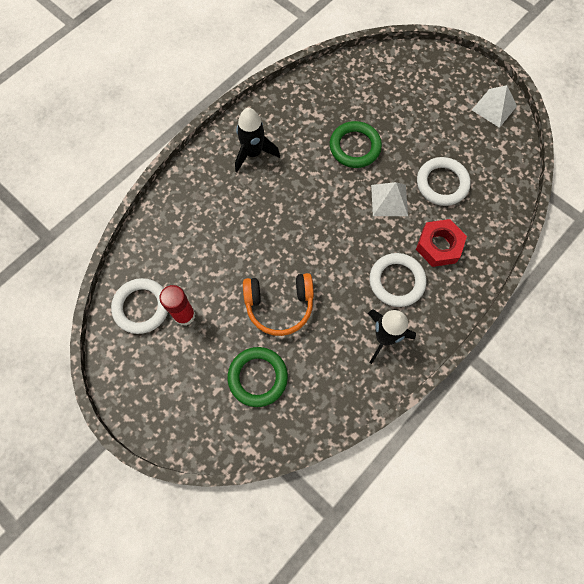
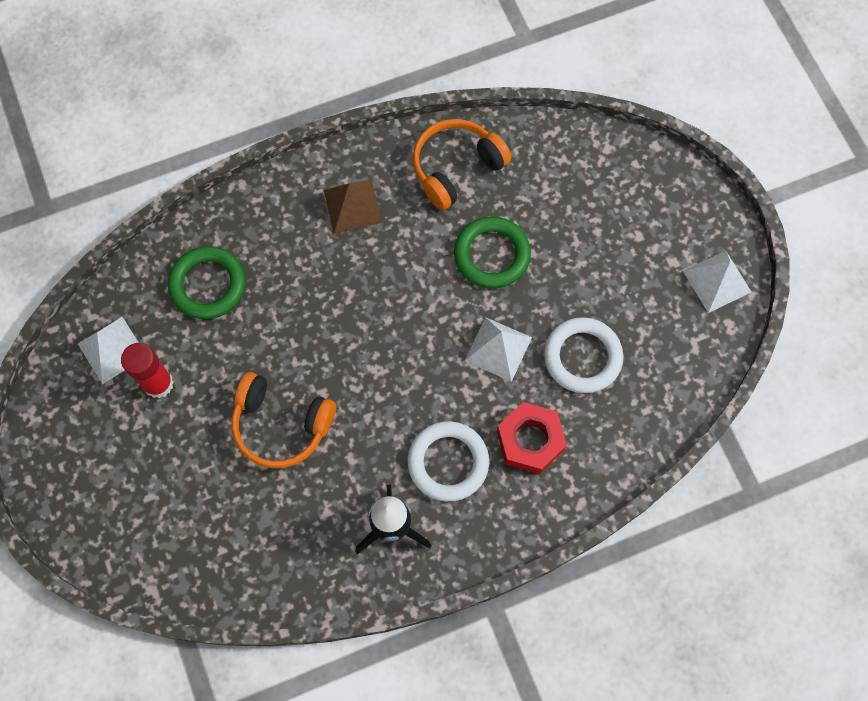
camera: 25 degrees right, 0 degrees up
(141, 307) = (112, 350): white ring -> white pyramid
(253, 153) = (352, 206): black rocket -> brown pyramid
(258, 377) = (207, 504): green ring -> green ring (208, 285)
(305, 105) = (456, 168): none -> orange headphones

